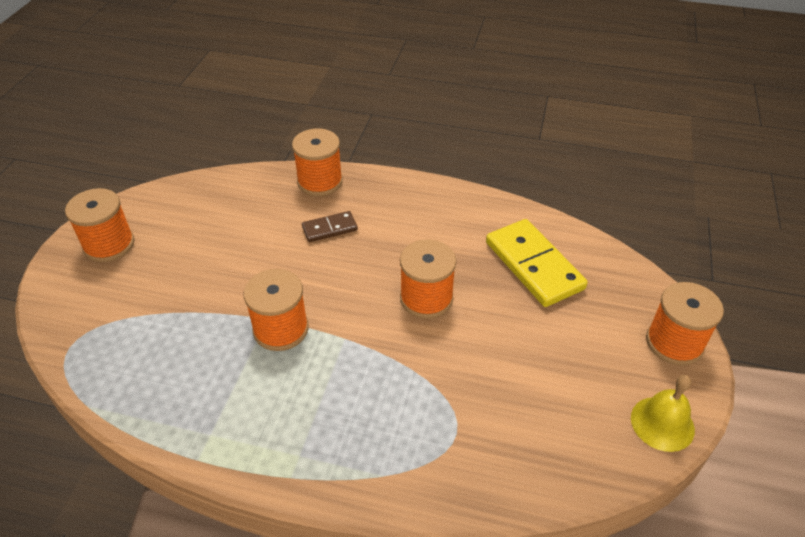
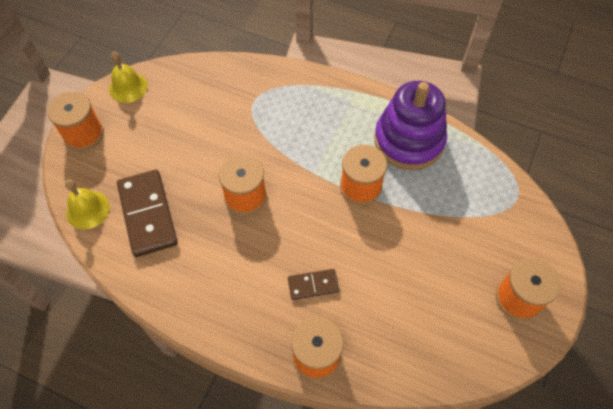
camera: 170 degrees left, 15 degrees up
(209, 401) = (408, 141): none -> purple stacking toy
(533, 265) = (148, 214): yellow domino -> brown domino
(604, 261) = (88, 209): none -> yellow bell

